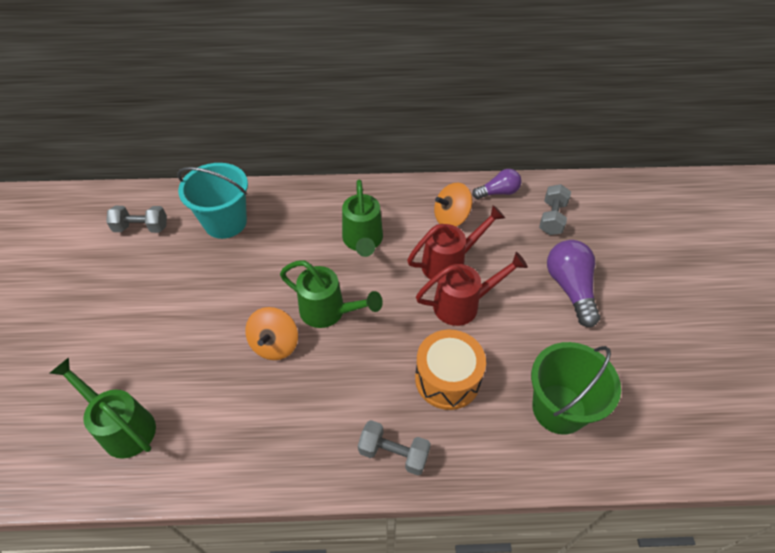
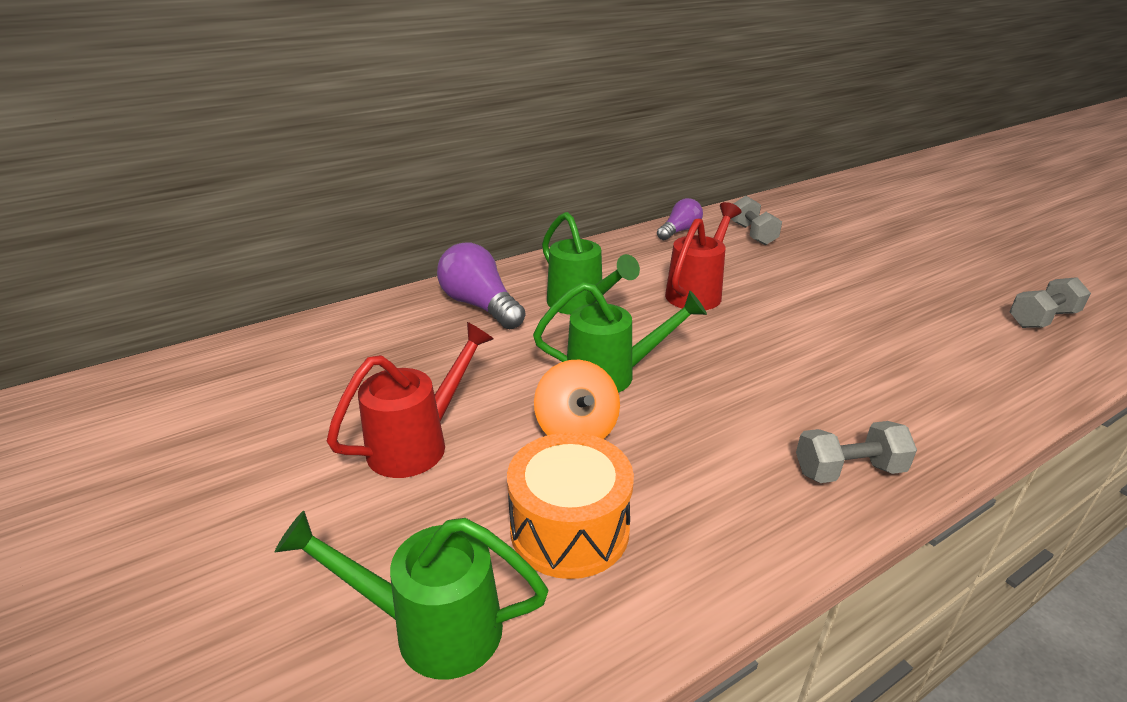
camera: 30 degrees left, 20 degrees down
(141, 227) = (243, 385): grey dumbbell -> grey dumbbell (1042, 319)
(225, 222) = (377, 341): turquoise bucket -> none
(447, 379) = (816, 381): orange drum -> orange drum (569, 529)
(451, 218) = (656, 260): orange spinning top -> none
(463, 304) = (753, 318): red watering can -> red watering can (418, 443)
(559, 409) = (949, 361): green bucket -> none
(570, 288) = (834, 274): purple light bulb -> purple light bulb (480, 306)

